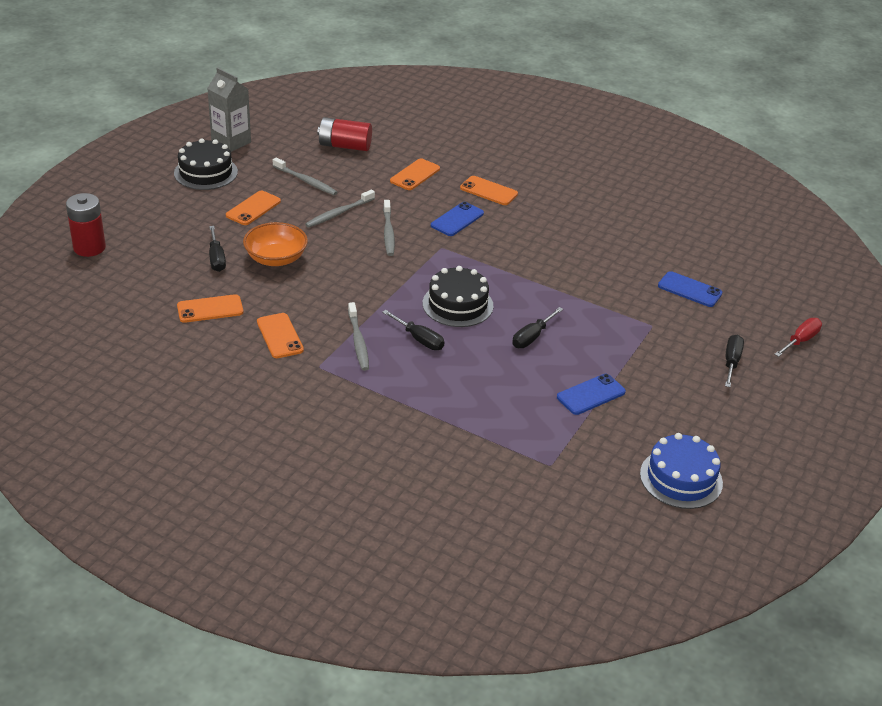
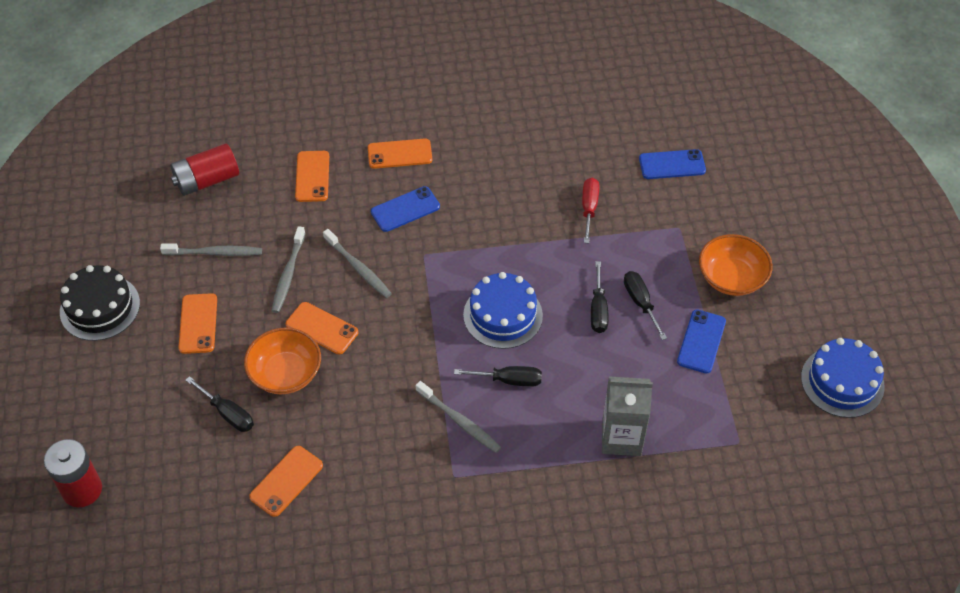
camera: 35 degrees left, 15 degrees up
(231, 142) = (84, 248): grey carton -> grey carton (621, 438)
(279, 336) = (384, 466): orange phone -> orange phone (322, 328)
(457, 219) = (405, 209): blue phone -> blue phone turned 60 degrees clockwise
(457, 304) = (503, 315): black cake -> blue cake
(660, 373) = (731, 278): none -> orange bowl
(731, 362) = (772, 226): black screwdriver -> black screwdriver (640, 303)
(800, 340) = (800, 166): red screwdriver -> red screwdriver (589, 208)

